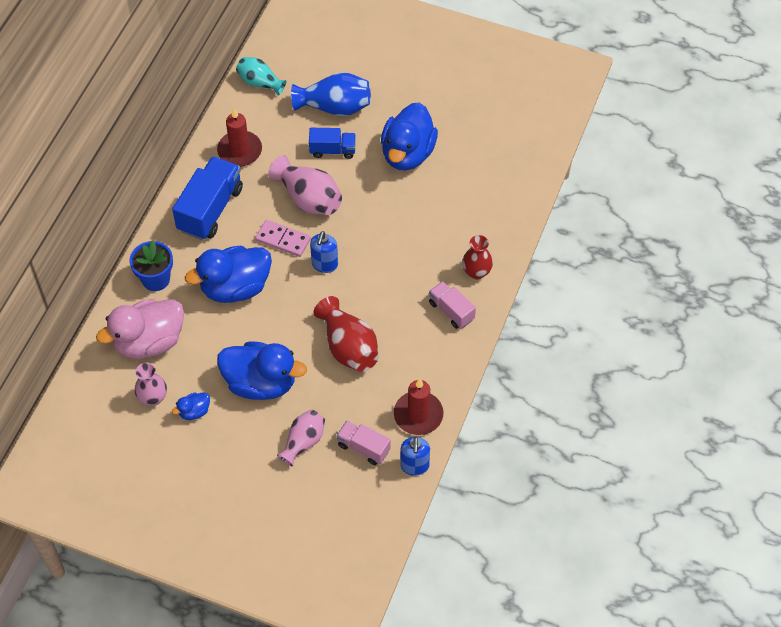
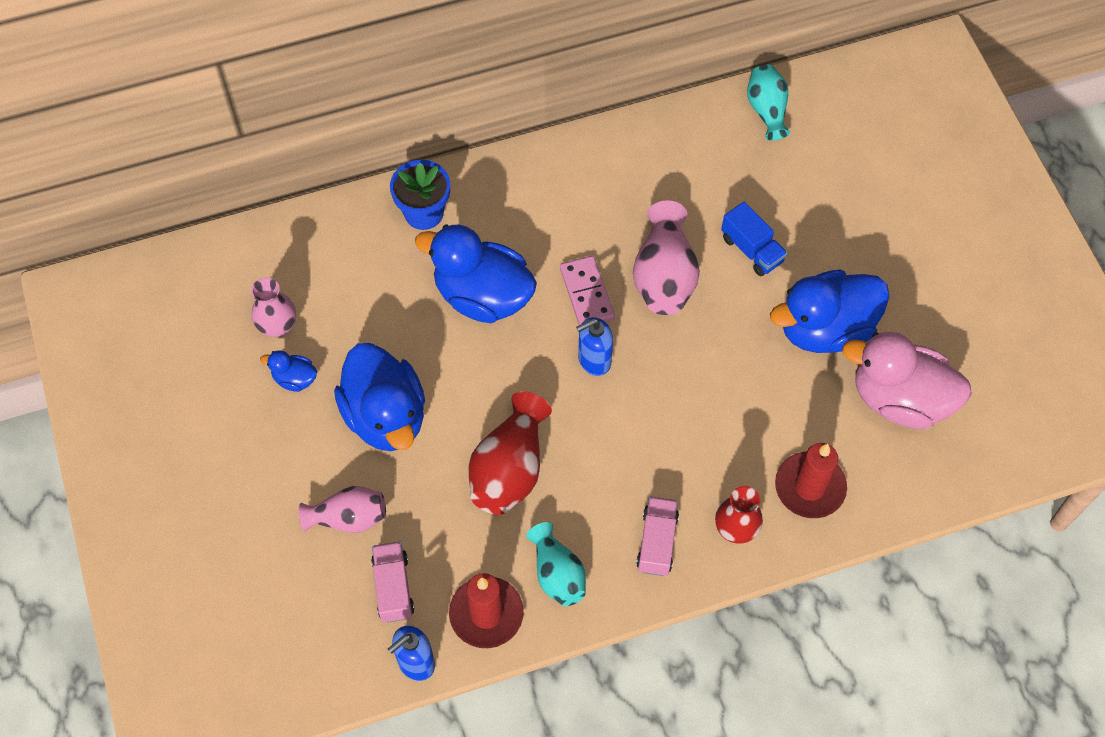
camera: 50 degrees right, 5 degrees up
(149, 342) = (342, 268): pink duck -> pink duck (899, 399)
(210, 209) = (558, 194): blue truck -> none
(240, 151) = (659, 161): red candle -> red candle (810, 487)
(334, 107) = (811, 206): blue vase -> none
(426, 367) = (557, 574): none -> turquoise vase

